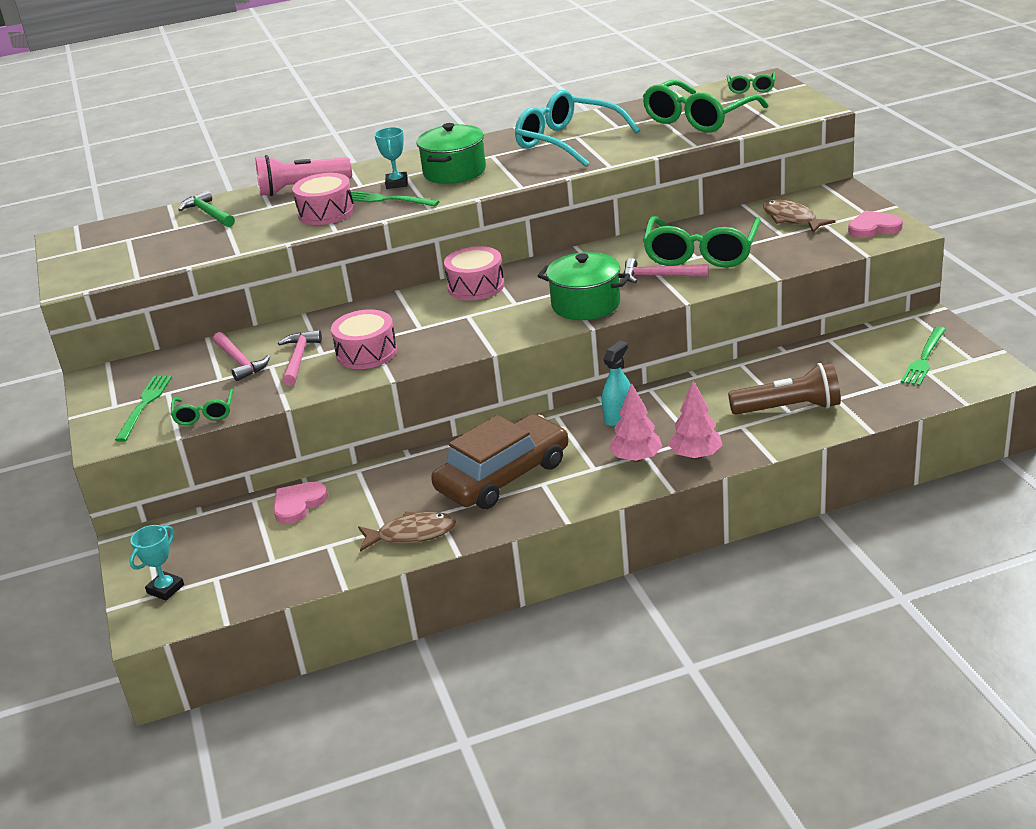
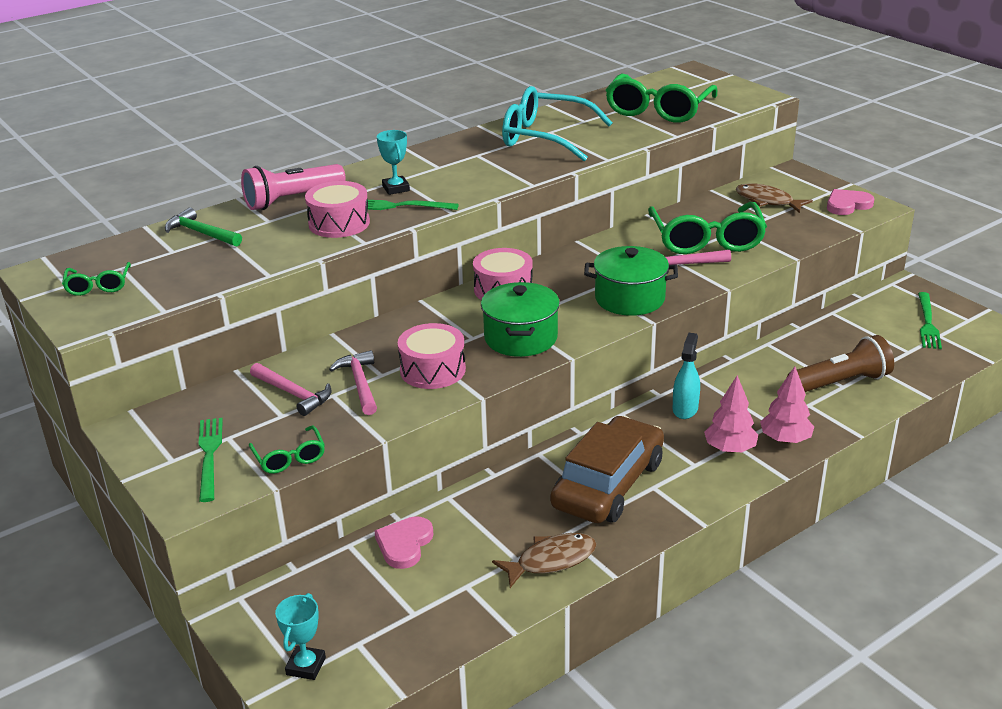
camera: 20 degrees left, 0 degrees up
(454, 172) = (450, 173): green pot -> green pot (520, 338)
(751, 88) = (685, 80): green glasses -> green glasses (98, 286)

